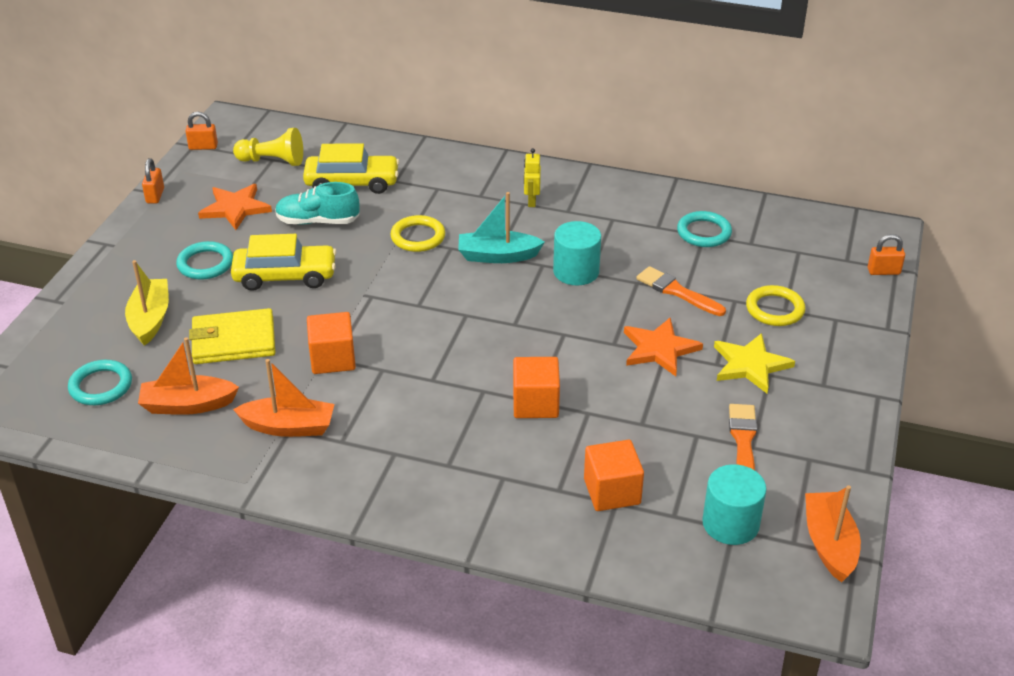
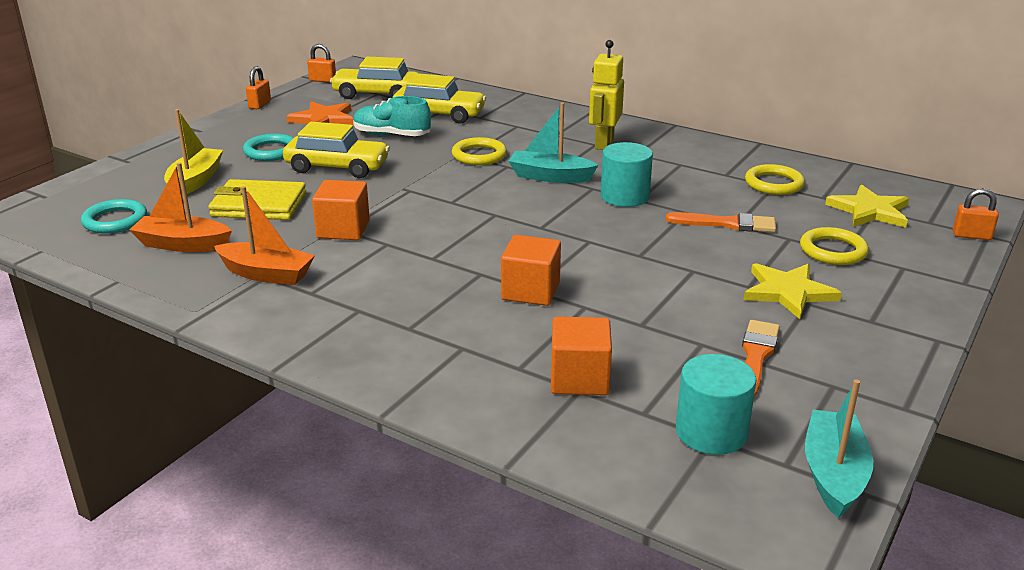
camera: 15 degrees right, 10 degrees down
(272, 161) = (376, 94): yellow pawn -> yellow car
(531, 201) = (603, 143): yellow robot -> yellow robot, size x1.67
(659, 349) = (688, 266): orange star -> none
(677, 291) = (726, 224): orange brush -> orange brush turned 135 degrees clockwise
(704, 232) = (774, 184): turquoise ring -> yellow ring
(794, 254) = (869, 211): none -> yellow star
(829, 544) = (833, 474): orange boat -> turquoise boat

